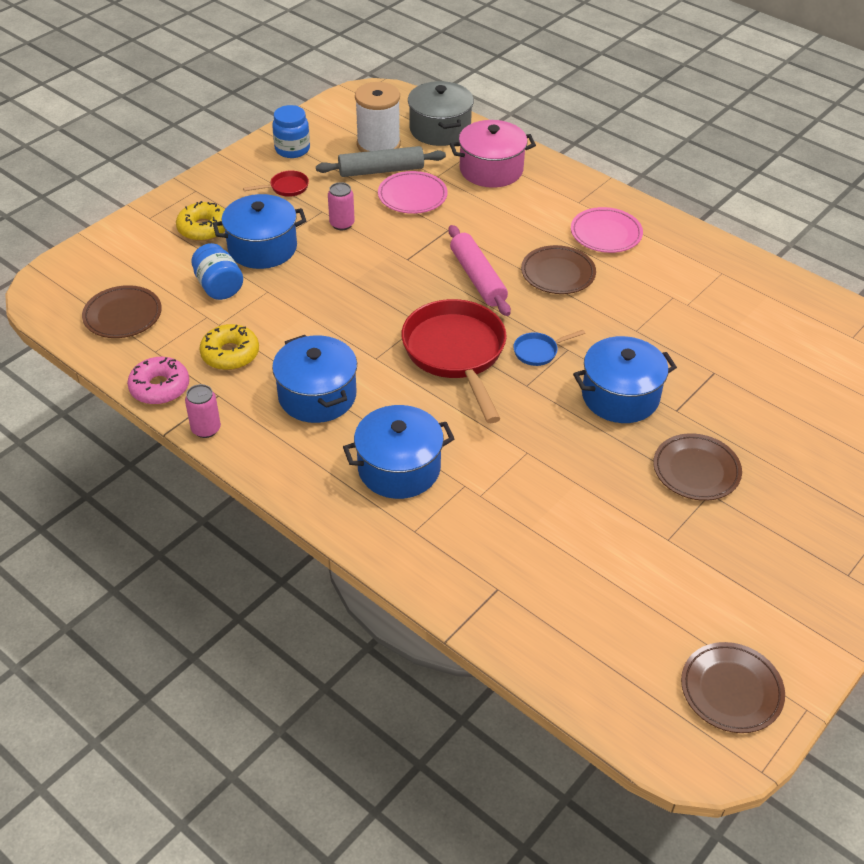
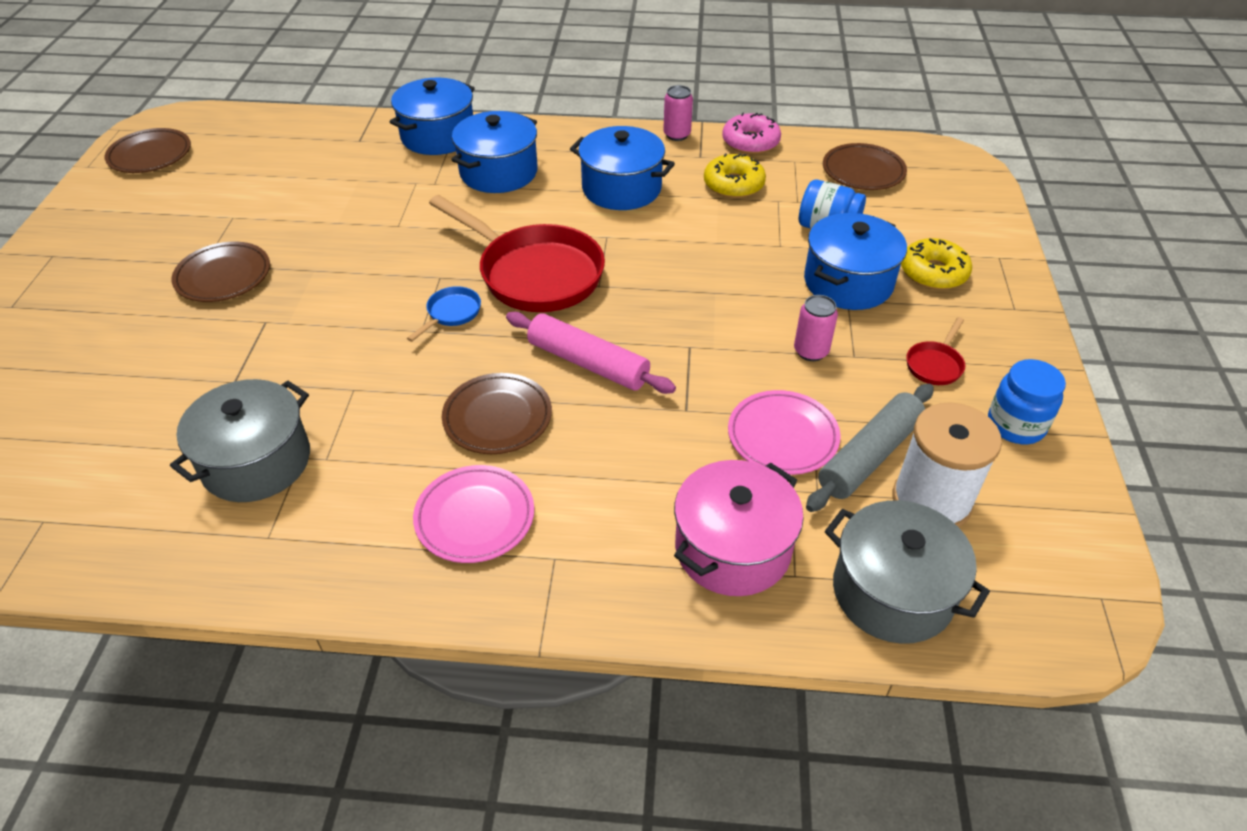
camera: 145 degrees right, 0 degrees up
(620, 396) = (334, 308): blue pot -> blue pot (438, 136)
(715, 314) = (256, 462): none -> grey pot

